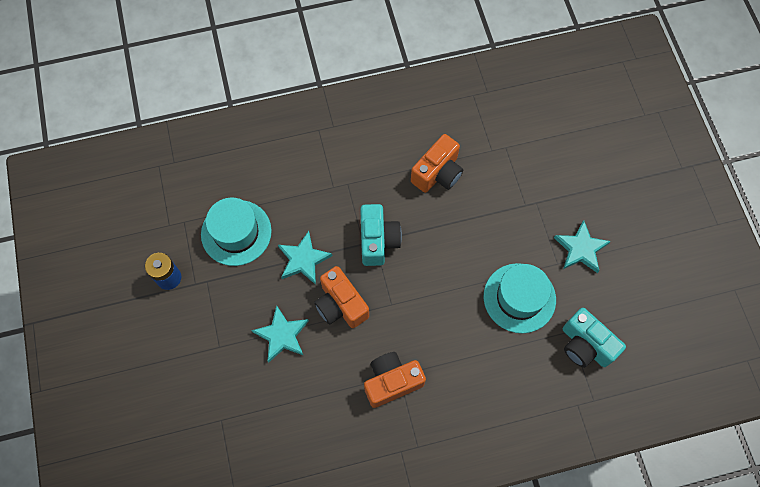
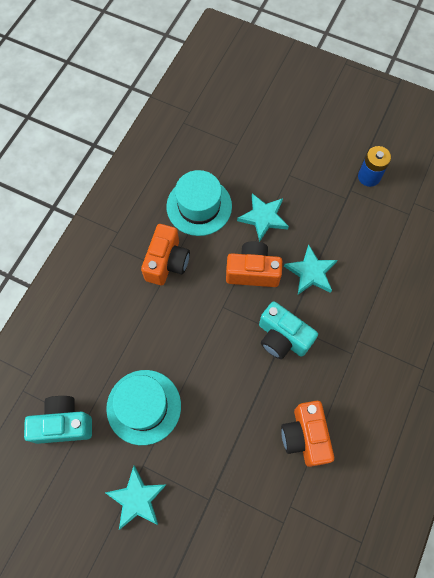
camera: 130 degrees right, 0 degrees up
(236, 232) = (371, 242): turquoise hat -> turquoise hat (199, 206)

